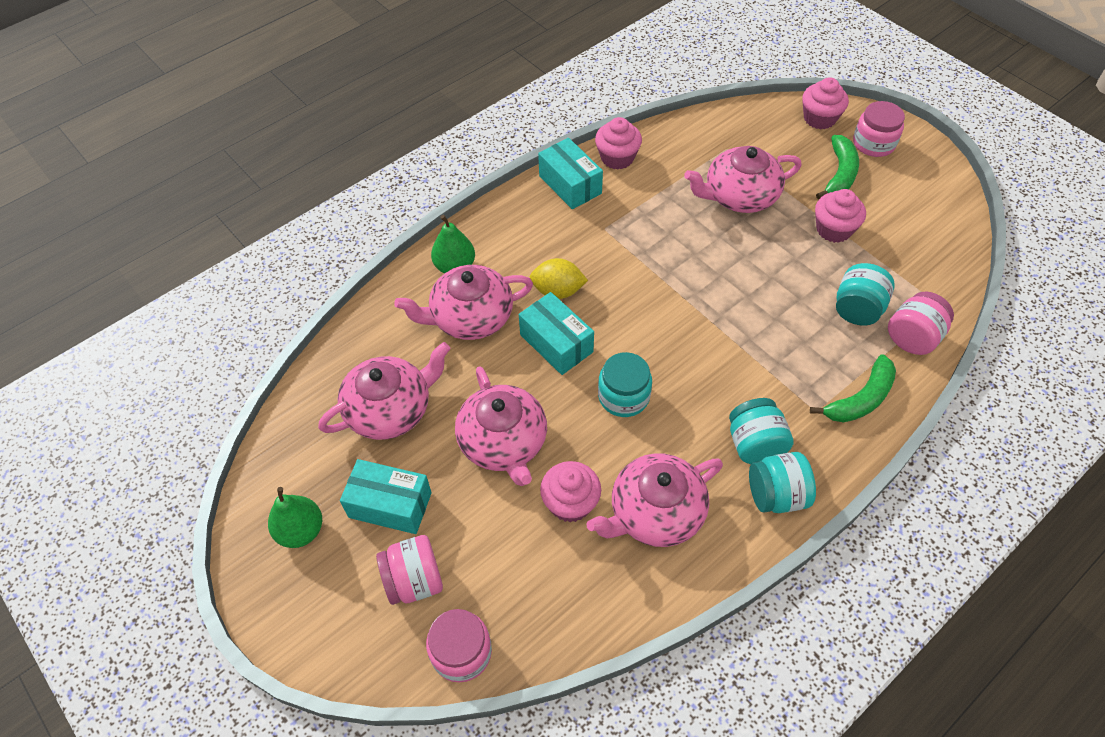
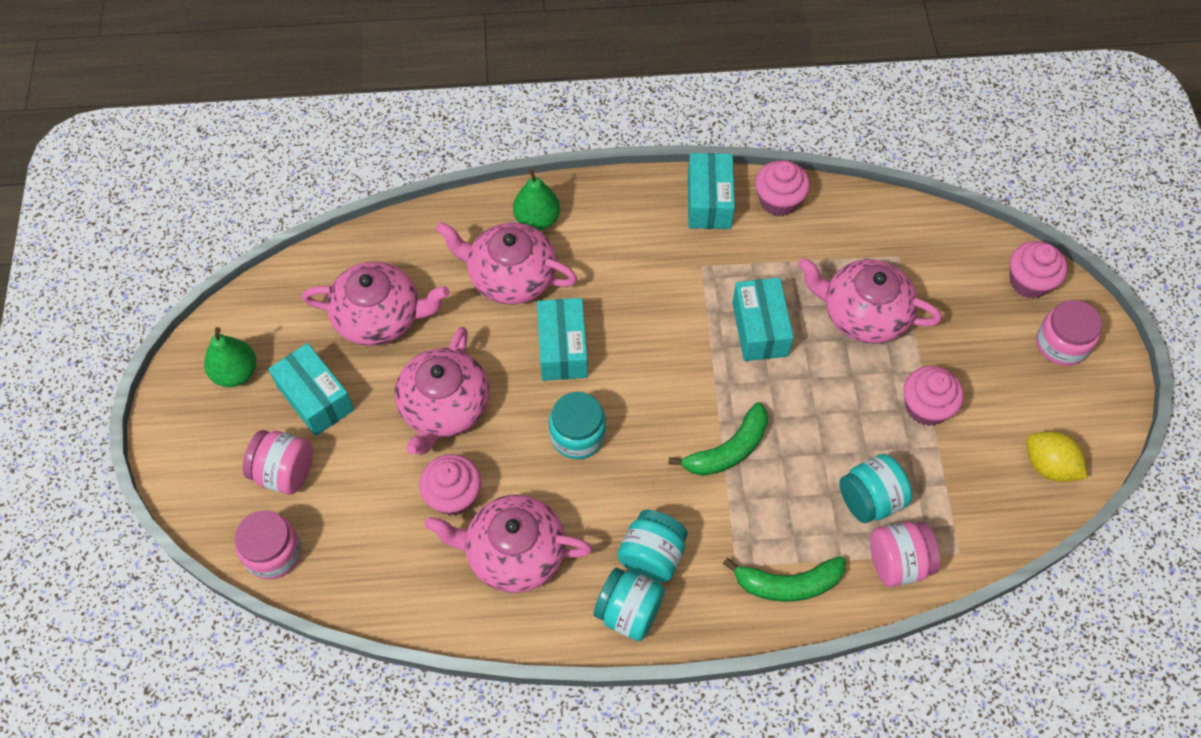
camera: 35 degrees right, 5 degrees up
(558, 291) = (606, 300): yellow lemon -> yellow lemon (1048, 466)
(682, 245) = (760, 329): none -> turquoise box
(840, 174) = (990, 354): green banana -> green banana (728, 450)

